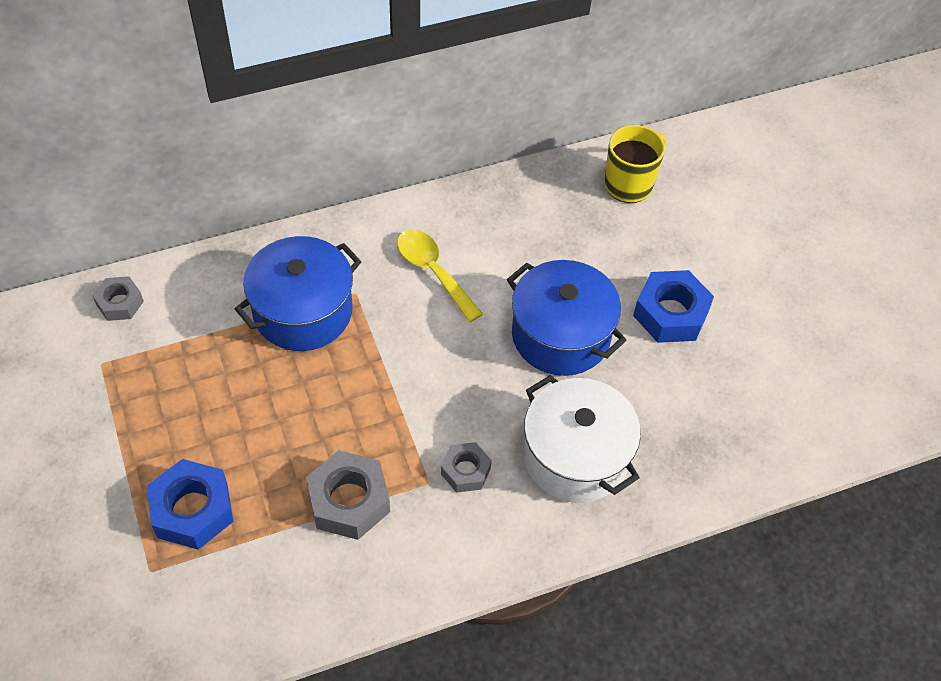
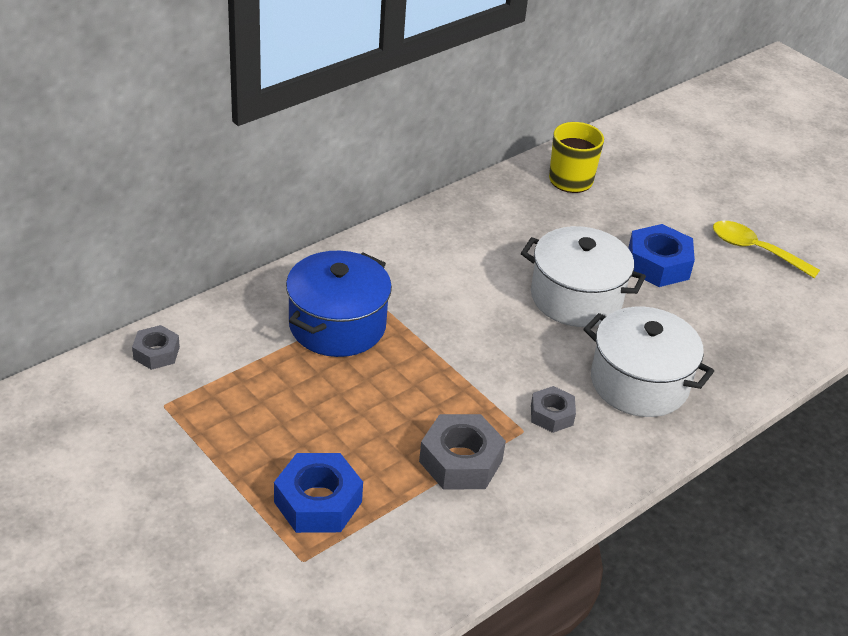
camera: 20 degrees left, 15 degrees down
(433, 272) = (439, 273): yellow spoon -> yellow spoon (755, 250)
(560, 335) = (576, 298): blue pot -> white pot

